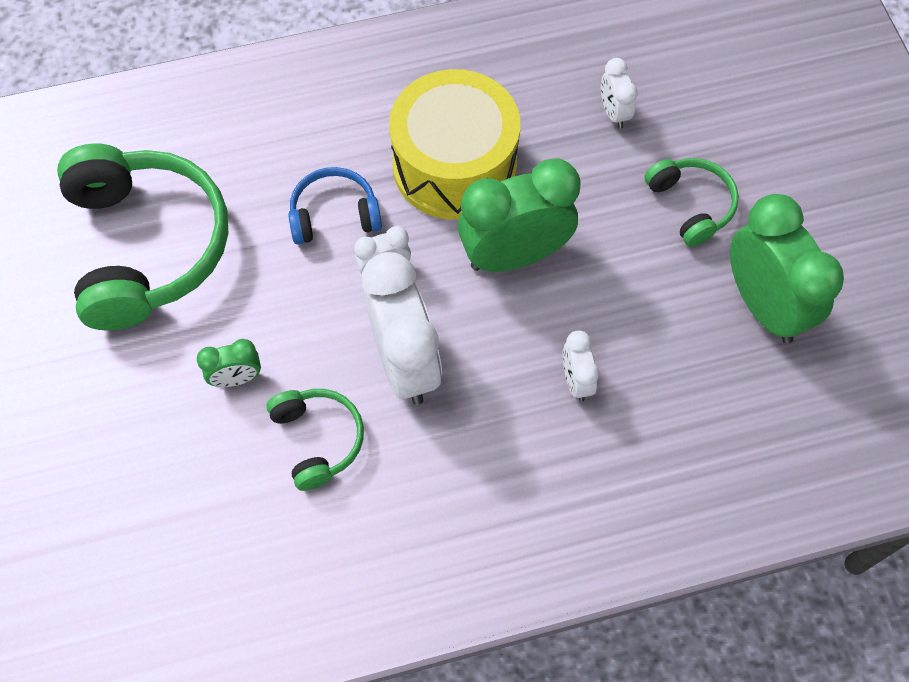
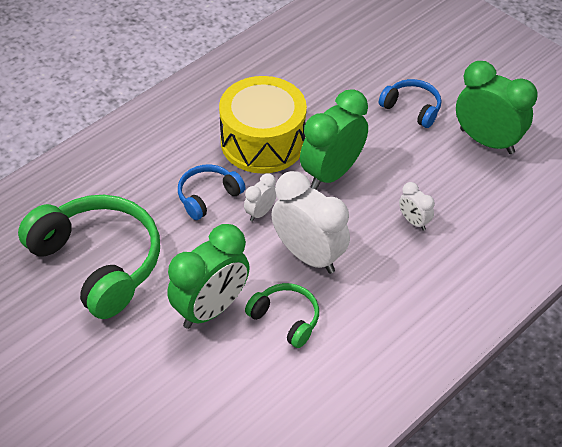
camera: 30 degrees left, 15 degrees down
(236, 378) = (210, 309): green clock -> green clock, size x2.10
(614, 113) = (335, 79): white clock -> none
(691, 205) = (412, 108): green headphones -> blue headphones

